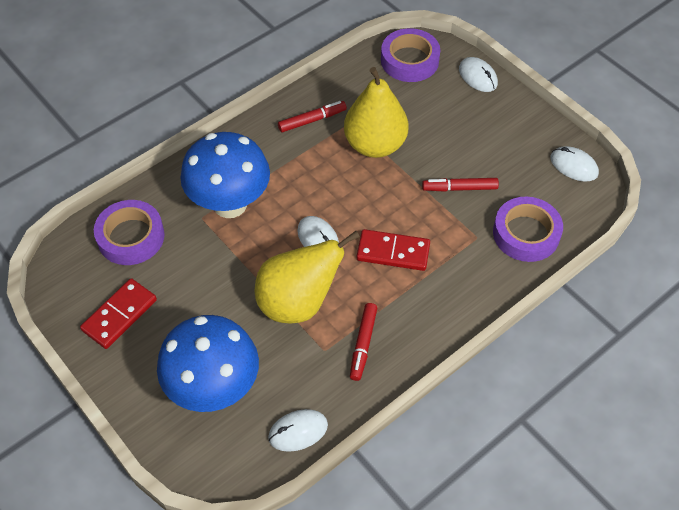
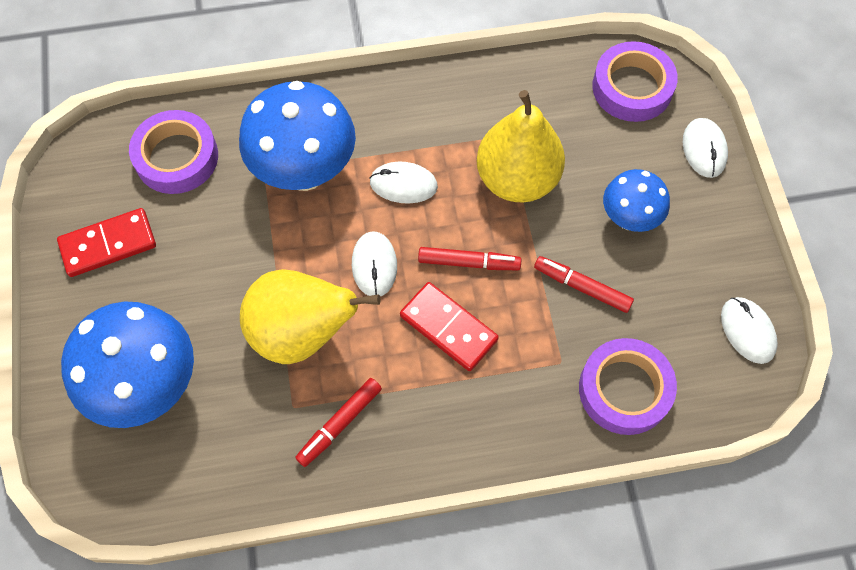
camera: 30 degrees right, 10 degrees up
(298, 431) = (202, 488): white mouse -> white mouse (403, 184)
(312, 120) = (464, 111): red marker -> red marker (468, 262)
(460, 136) = (629, 219): none -> blue mushroom

